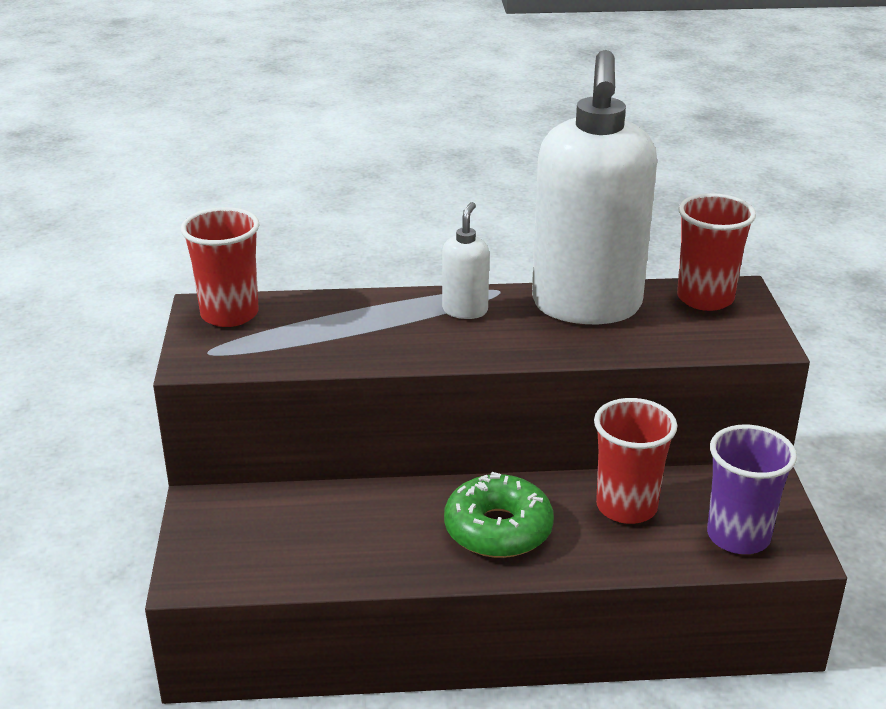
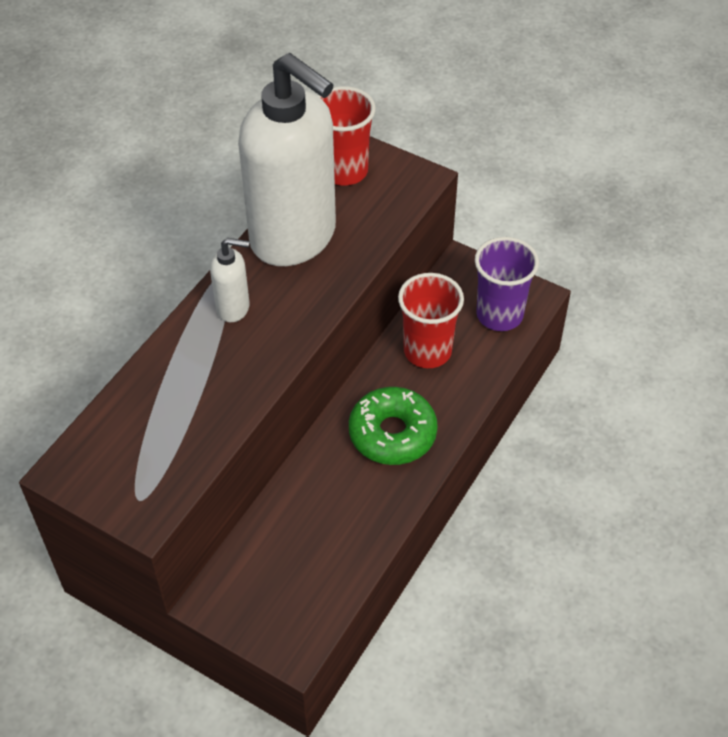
camera: 55 degrees left, 20 degrees up
(229, 314) = (94, 458): red cup -> none
(465, 310) = (233, 308): white soap dispenser -> white soap dispenser turned 135 degrees clockwise

